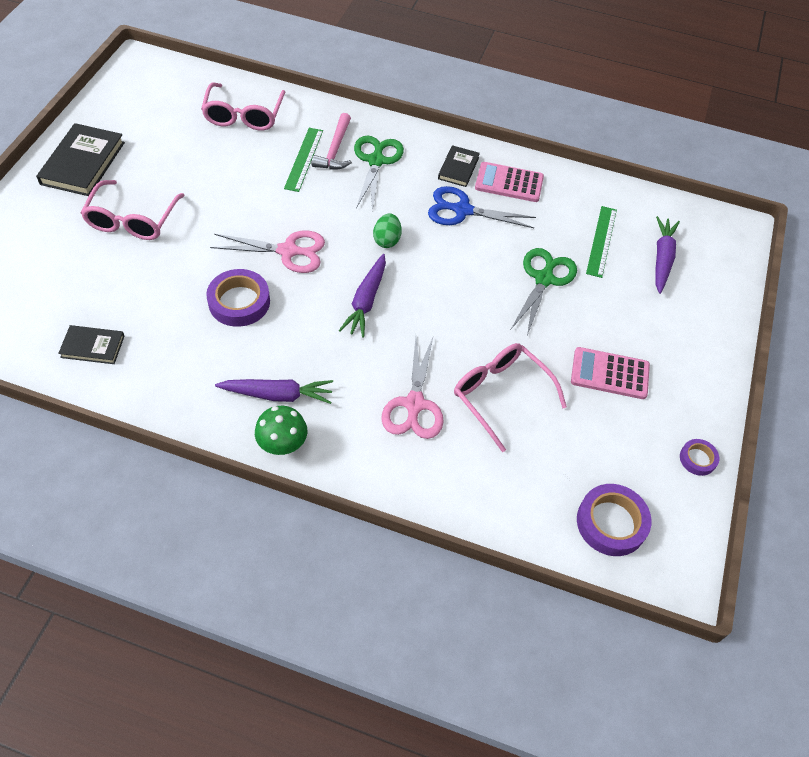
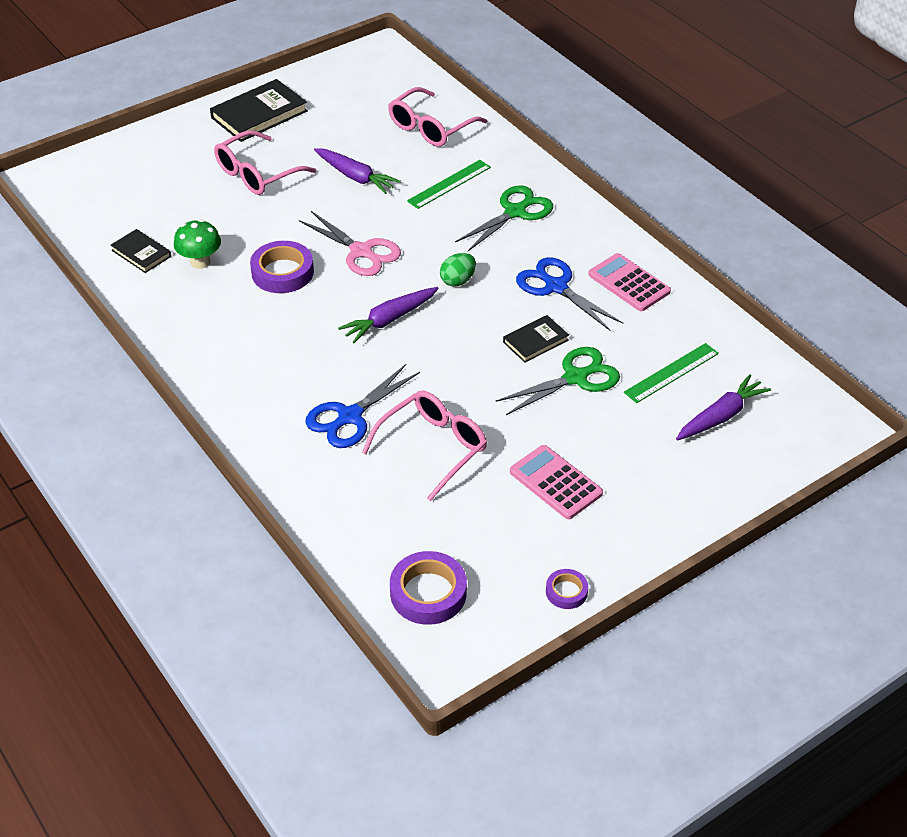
camera: 40 degrees right, 10 degrees down
(278, 395) = (246, 354): purple carrot -> purple carrot (355, 177)
(283, 445) = (214, 391): green mushroom -> green mushroom (200, 262)
(335, 150) = (486, 188): pink hammer -> none
(414, 404) = (350, 416): pink scissors -> blue scissors
(458, 168) = (590, 250): black book -> black book (535, 341)
(500, 395) = (433, 447): pink glasses -> pink glasses turned 45 degrees clockwise

